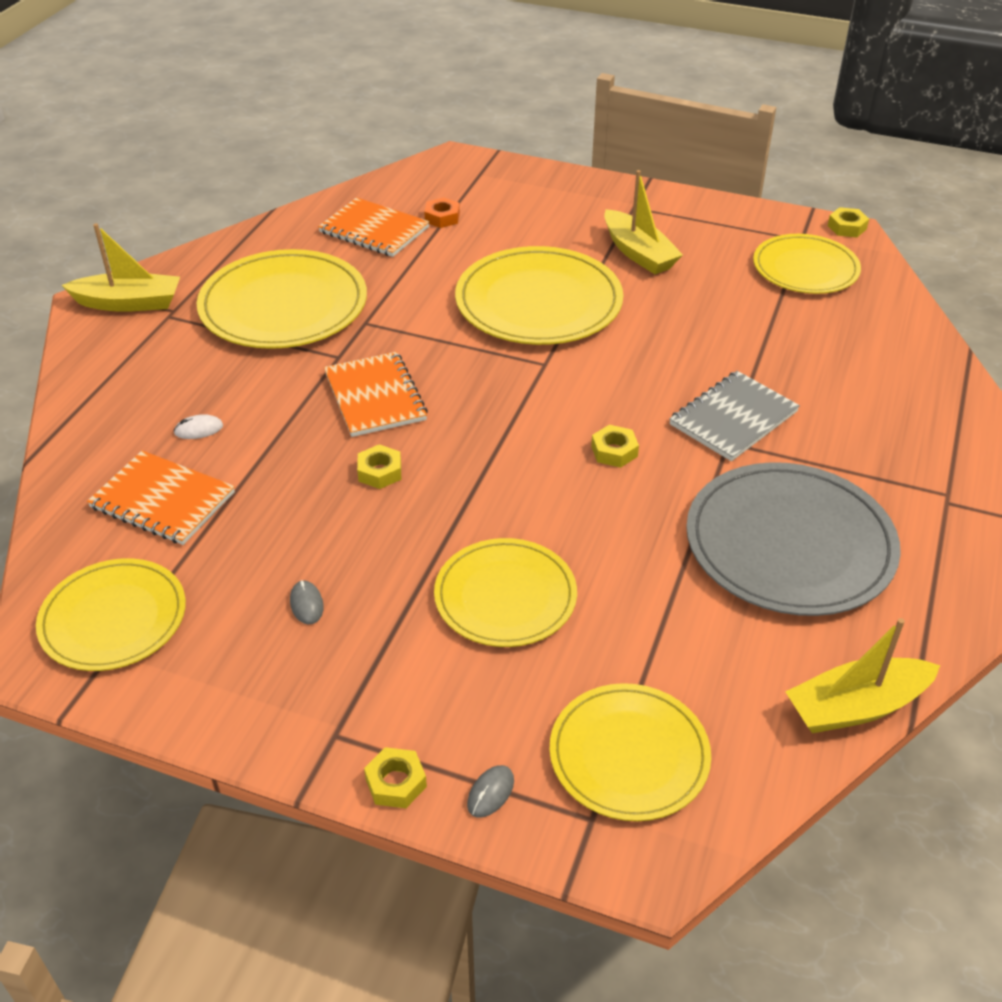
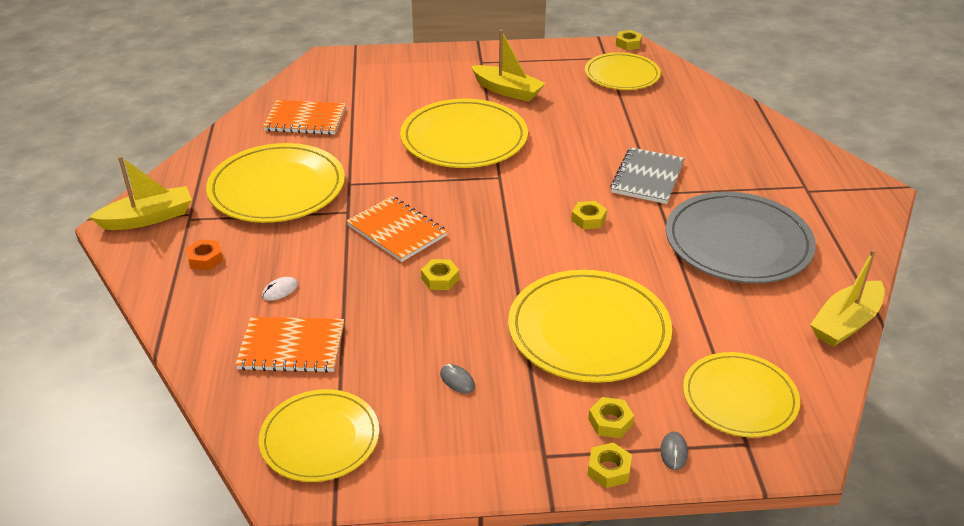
camera: 25 degrees left, 5 degrees down
(442, 217) = (350, 99): orange nut -> orange nut (205, 259)
(443, 723) = (610, 422): none -> yellow nut
(505, 596) = (588, 330): yellow plate -> yellow plate, size x1.53

